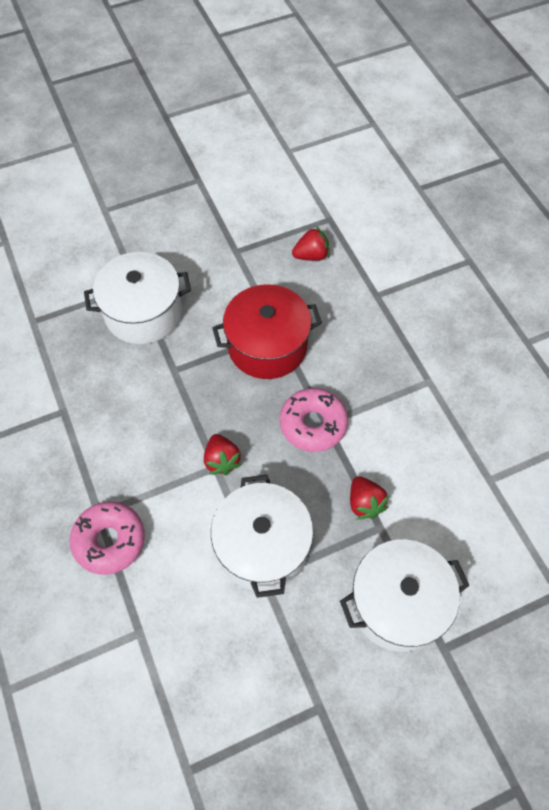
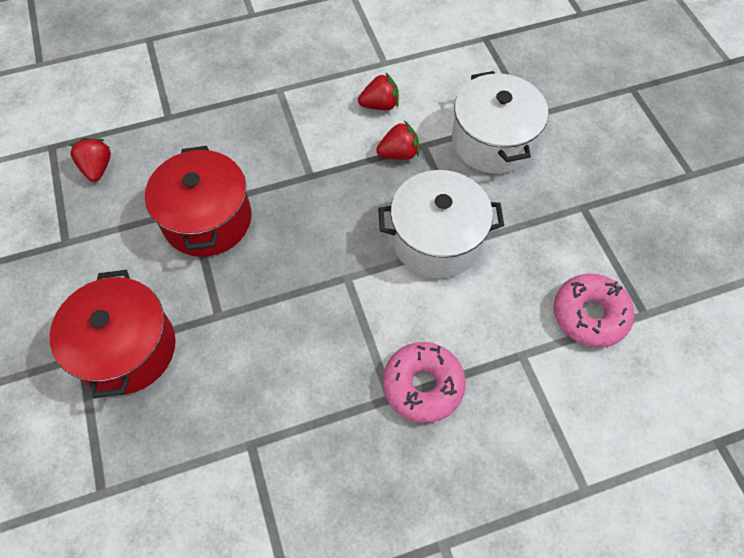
camera: 85 degrees left, 0 degrees up
(143, 312) = (127, 349): white pot -> red pot
(222, 460) = (340, 271): red strawberry -> red strawberry (380, 105)
(313, 424) = (310, 186): pink donut -> pink donut (589, 315)

